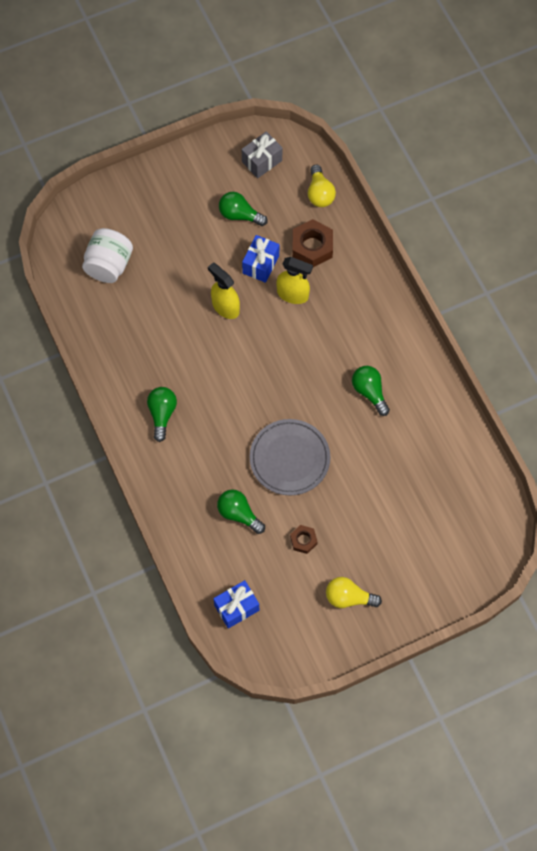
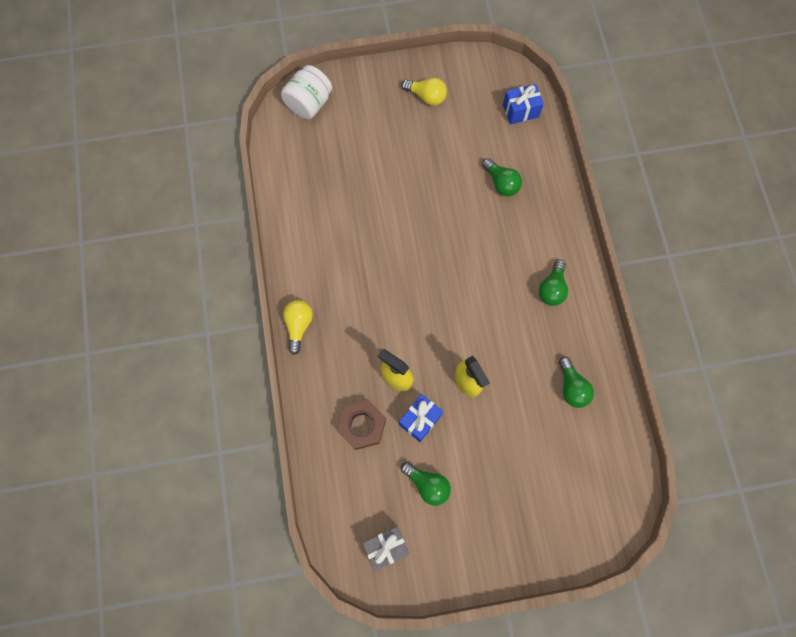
camera: 165 degrees left, 5 degrees up
(109, 265) = (578, 461): white jar -> white jar (309, 103)
(289, 458) = (444, 219): grey plate -> none
(303, 540) = (451, 148): brown nut -> none
(319, 193) = (335, 488): yellow light bulb -> yellow light bulb (298, 326)
(369, 392) = (353, 261): green light bulb -> green light bulb (572, 387)

